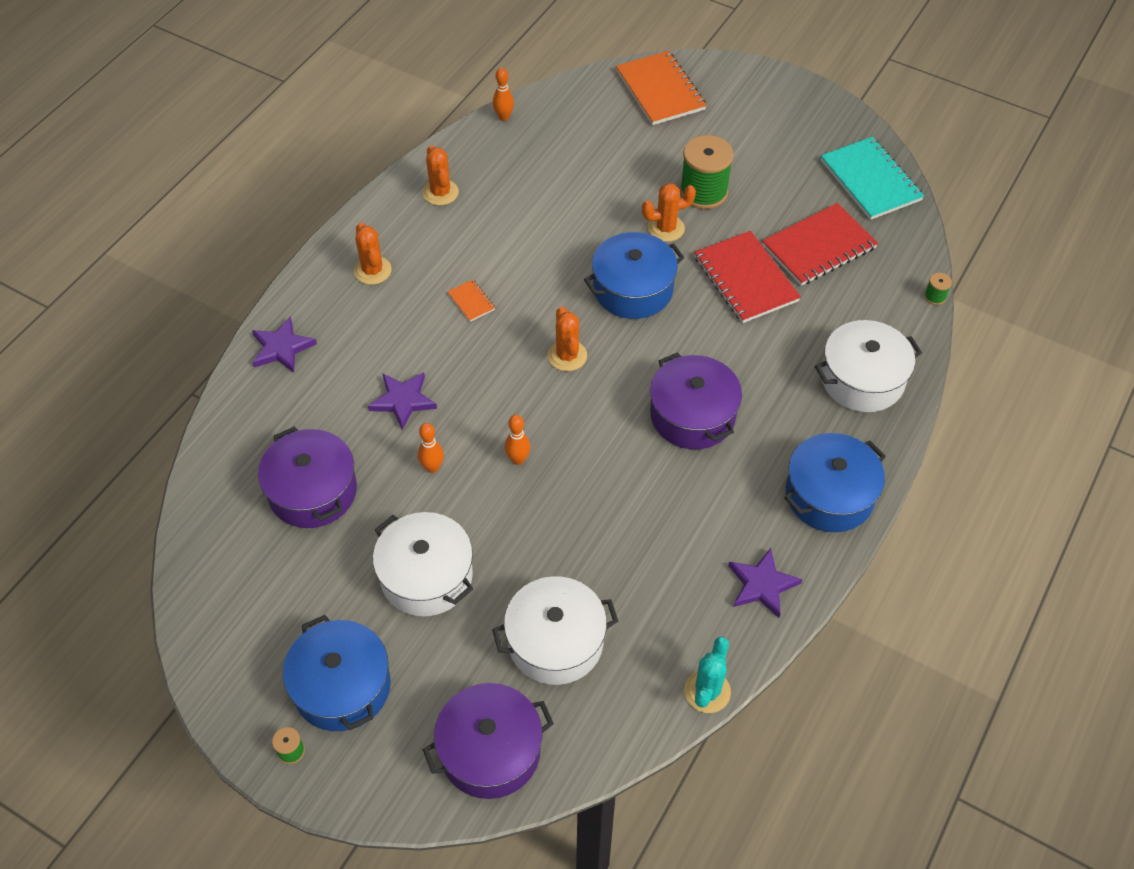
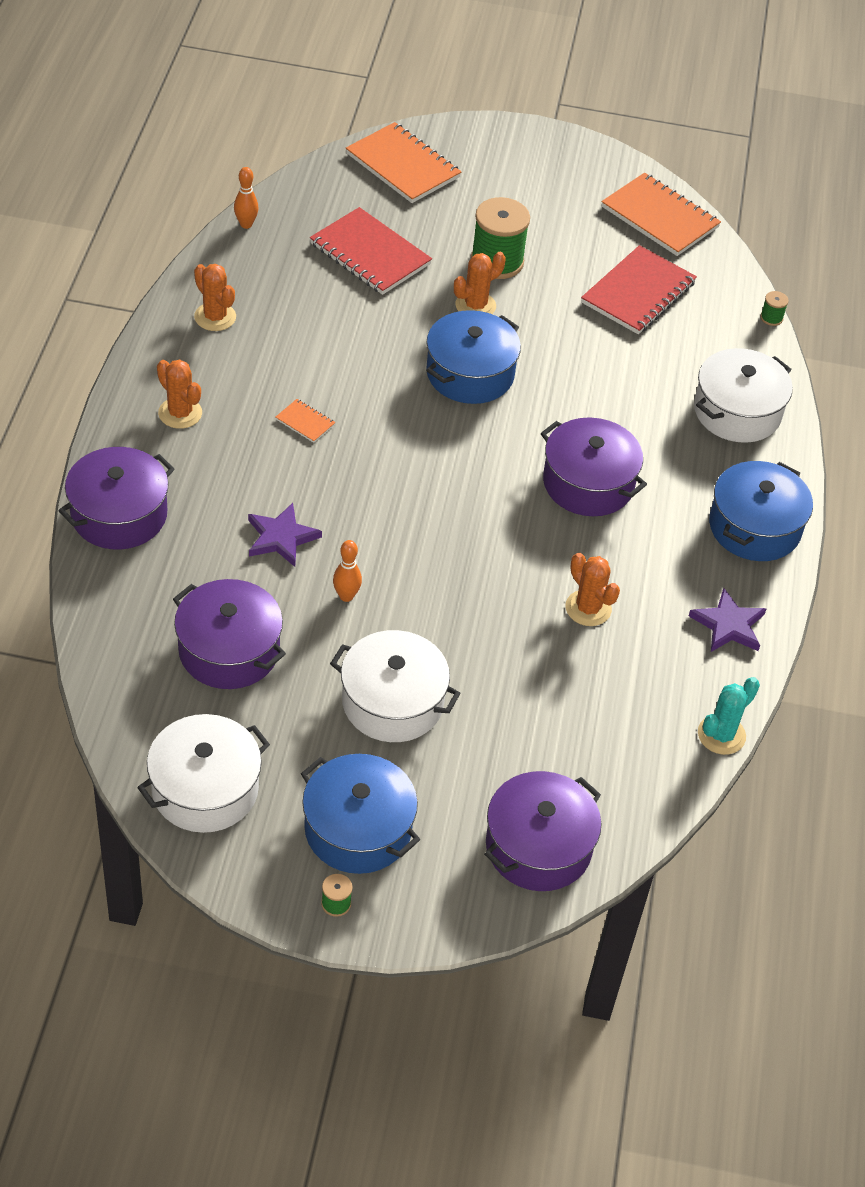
camera: 25 degrees left, 5 degrees down
(282, 348) = (119, 514): purple star -> purple pot
(518, 459) = (432, 567): orange bowling pin -> none
(555, 642) = (554, 729): white pot -> white pot (205, 789)
(567, 356) = (433, 454): orange cactus -> orange cactus (588, 608)
(707, 691) = (721, 735): turquoise cactus -> turquoise cactus turned 45 degrees clockwise
(745, 279) = (580, 339): red notebook -> red notebook (370, 254)
(870, 180) = (659, 217): turquoise notebook -> orange notebook

